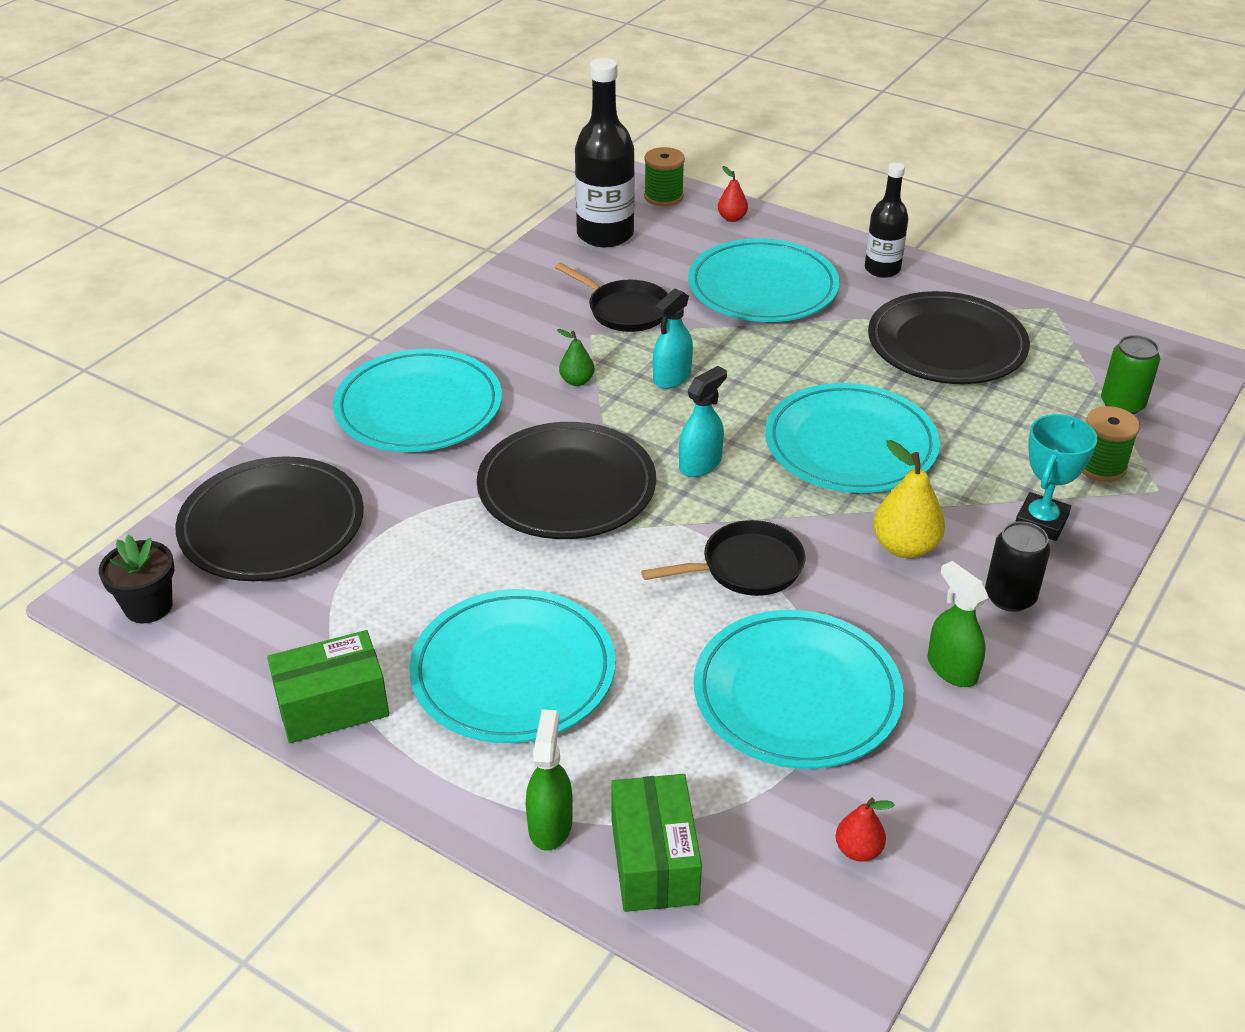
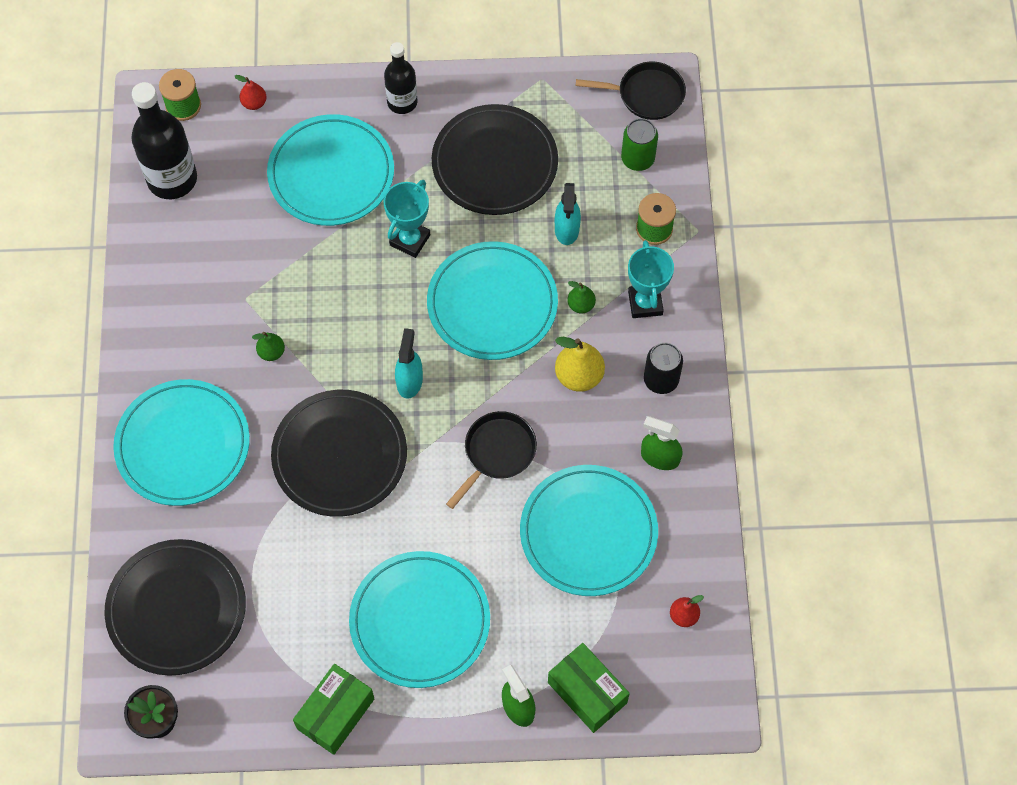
camera: 35 degrees left, 25 degrees up
(624, 310) = (250, 257): black pan -> black pan (646, 94)
(672, 377) = (333, 309): turquoise spray bottle -> turquoise spray bottle (567, 229)
(801, 362) = (410, 240): none -> turquoise trophy
(957, 489) = (581, 305): none -> green pear

